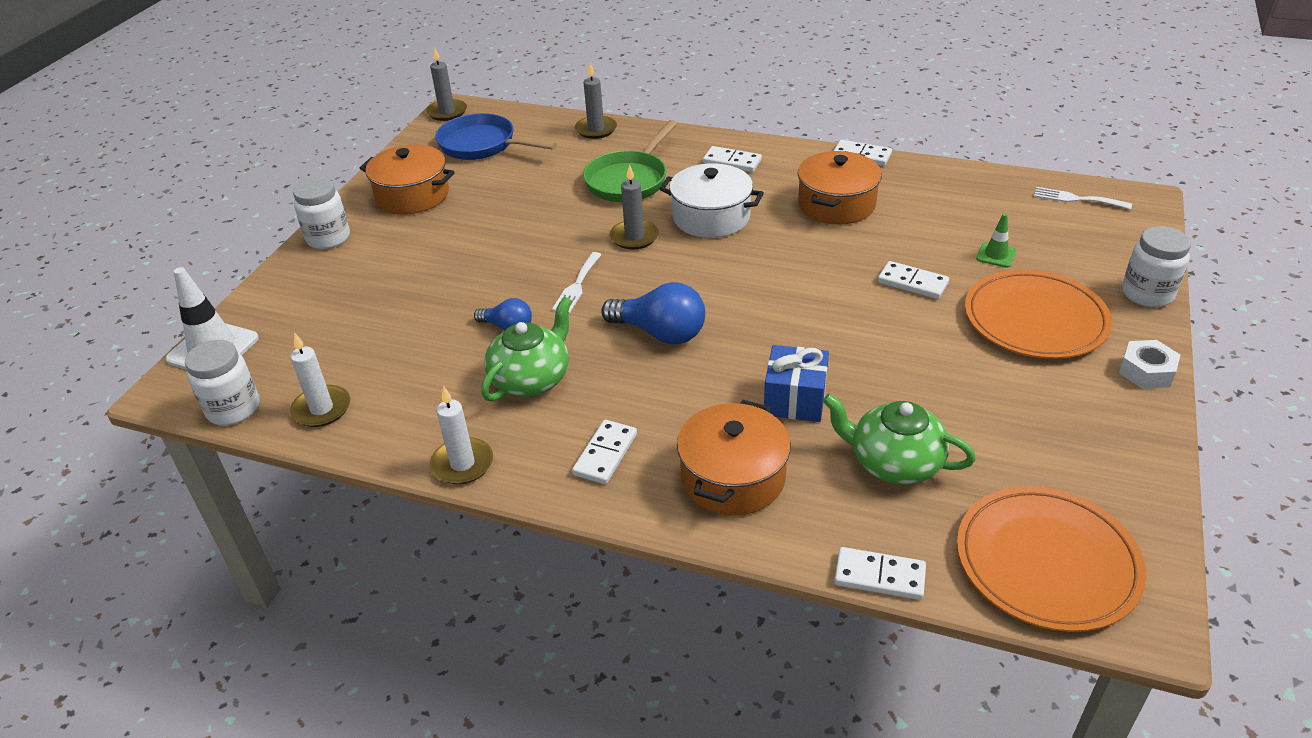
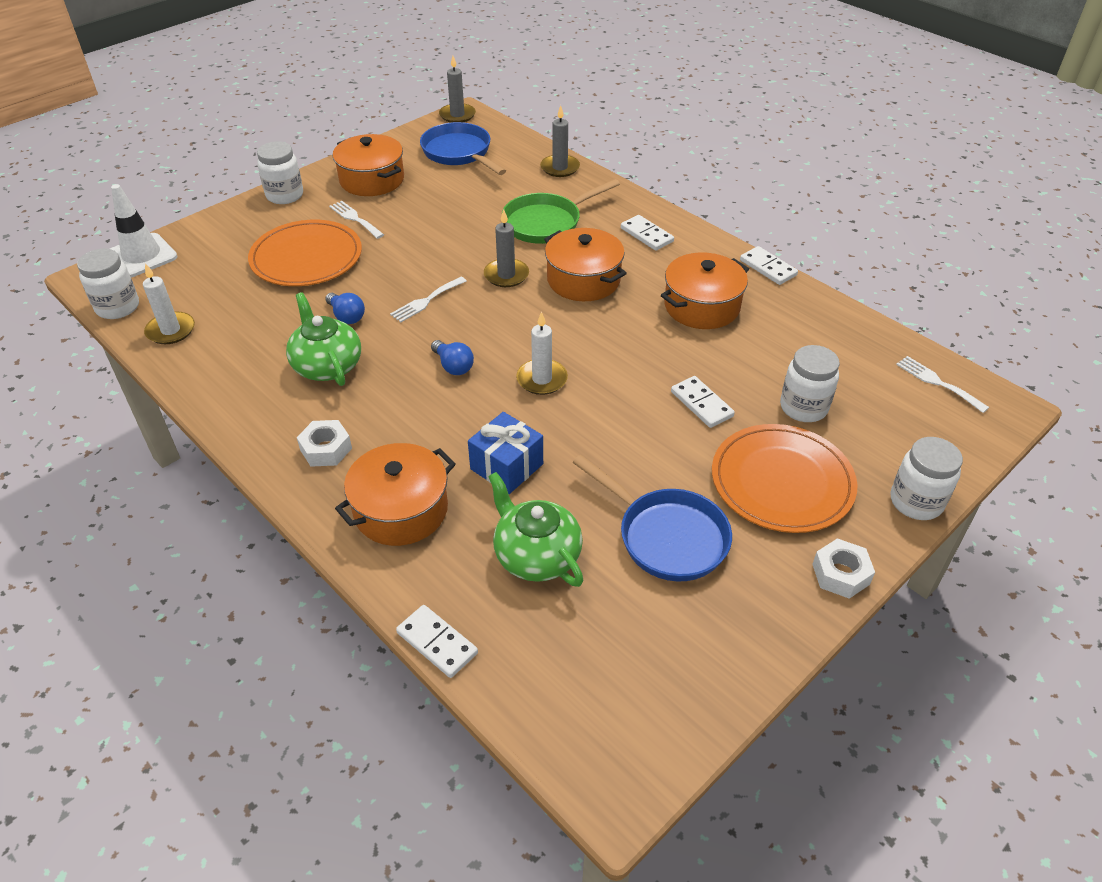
camera: 25 degrees right, 5 degrees up
(429, 236) = (355, 219): none -> white fork
(462, 464) = (224, 413): white candle -> white candle (542, 379)
(531, 379) = (327, 365): green teapot -> green teapot turned 90 degrees counterclockwise
(605, 454) = (326, 449): white domino -> white nut
(660, 333) = (453, 366): blue light bulb -> blue light bulb, size x0.59
(711, 217) = (583, 280): white pot -> orange pot
(987, 400) = (666, 537): none -> blue pan
(996, 255) = (803, 407): green traffic cone -> white jar
(1047, 562) = (582, 699): orange plate -> orange plate (306, 258)

